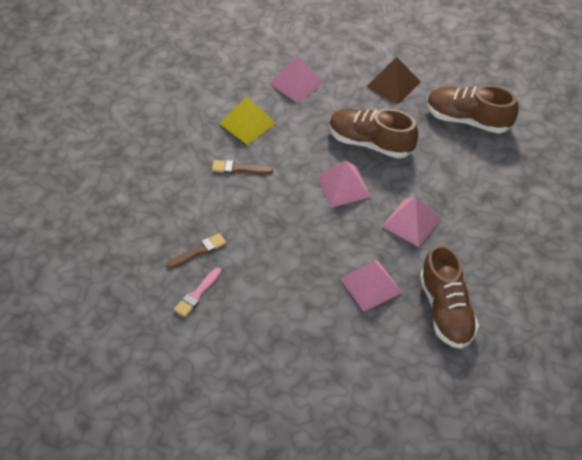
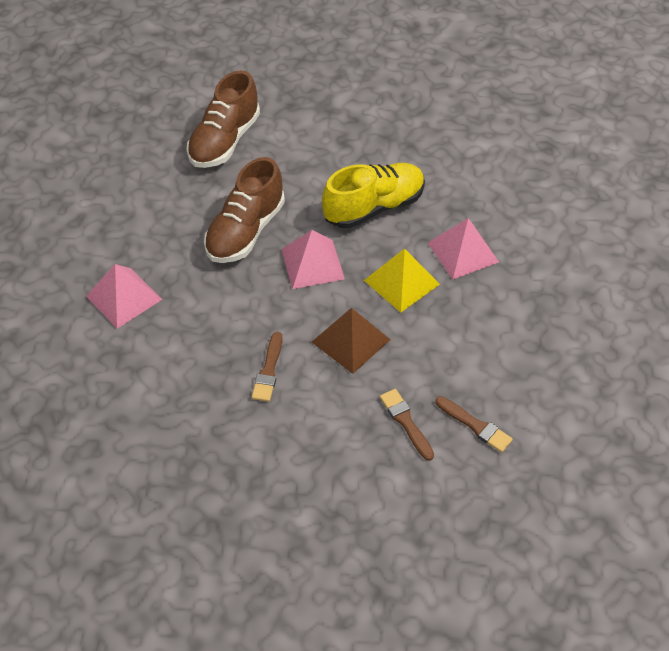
camera: 85 degrees left, 0 degrees up
(197, 294) = (475, 426): pink brush -> brown brush
(247, 123) = (187, 357): yellow pyramid -> yellow pyramid (401, 282)
(393, 84) = (151, 200): brown pyramid -> brown pyramid (350, 340)
(411, 222) = (374, 207): pink pyramid -> yellow shoe
(446, 310) = (496, 192): brown shoe -> none

